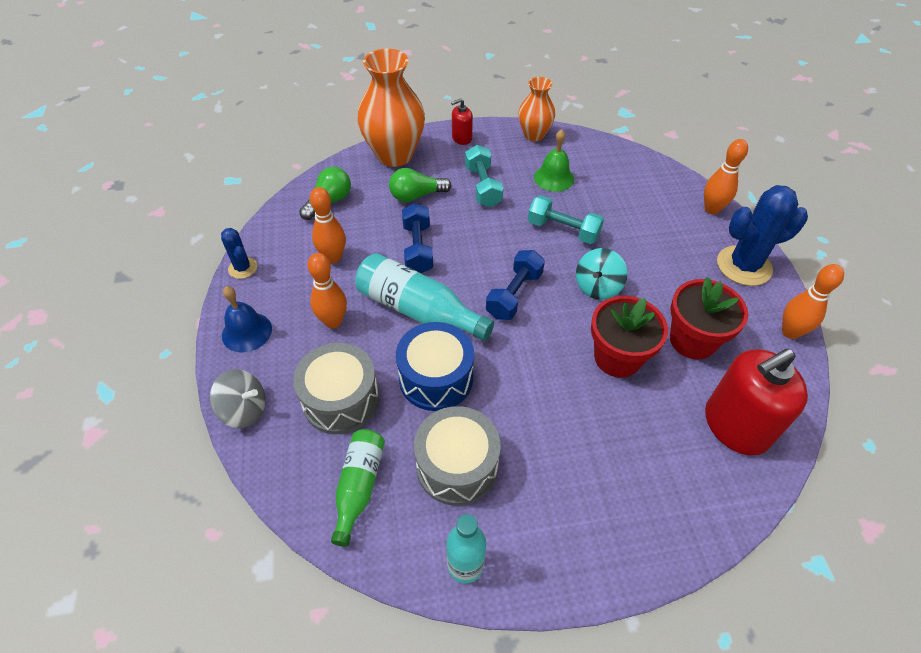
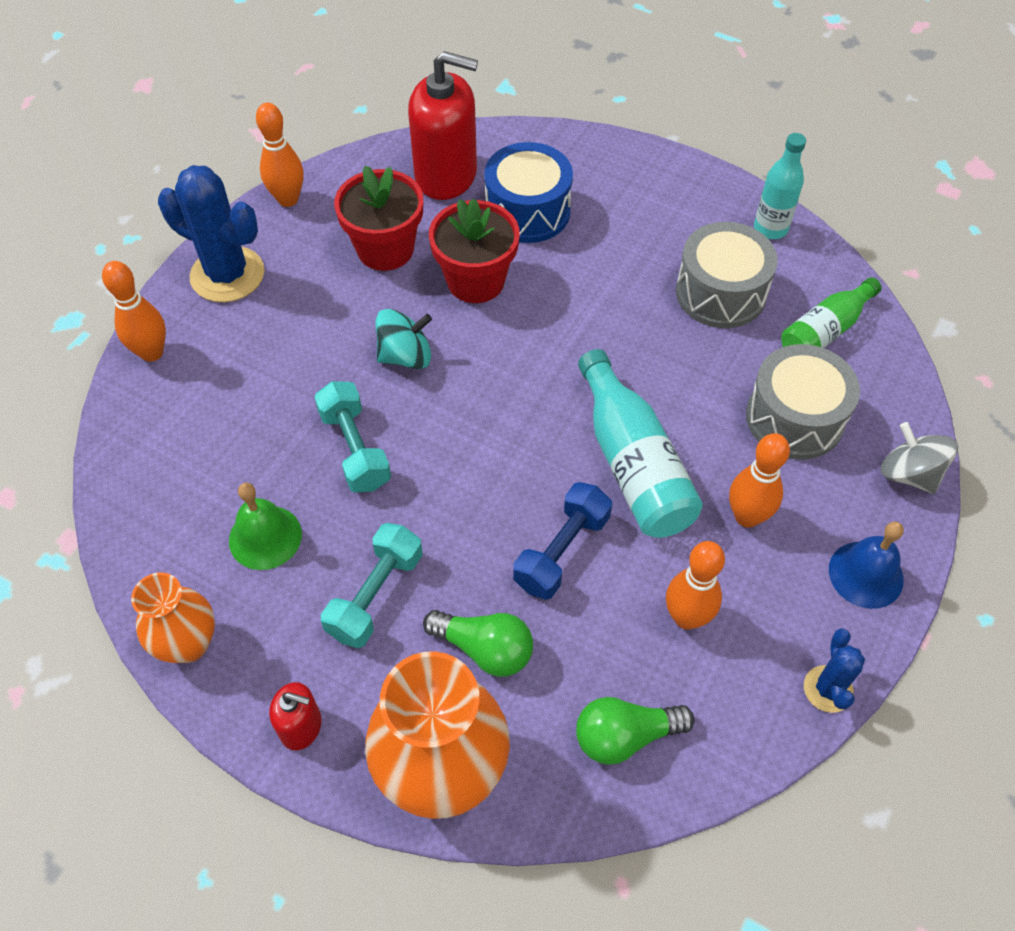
camera: 140 degrees left, 5 degrees up
(436, 378) = (676, 377): blue drum -> blue drum (527, 211)
(514, 294) = (505, 408): blue dumbbell -> none

